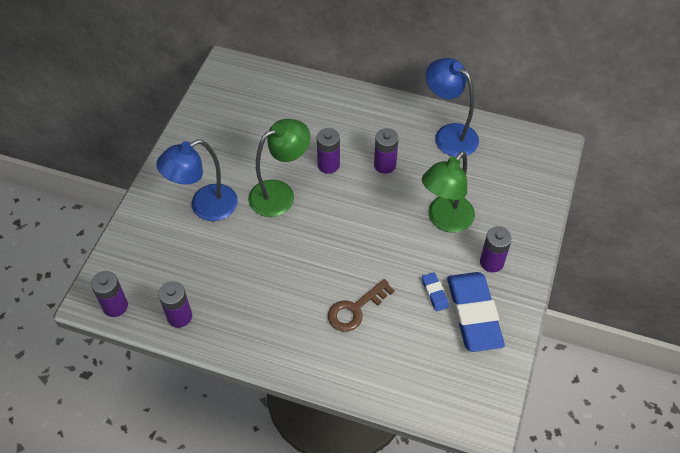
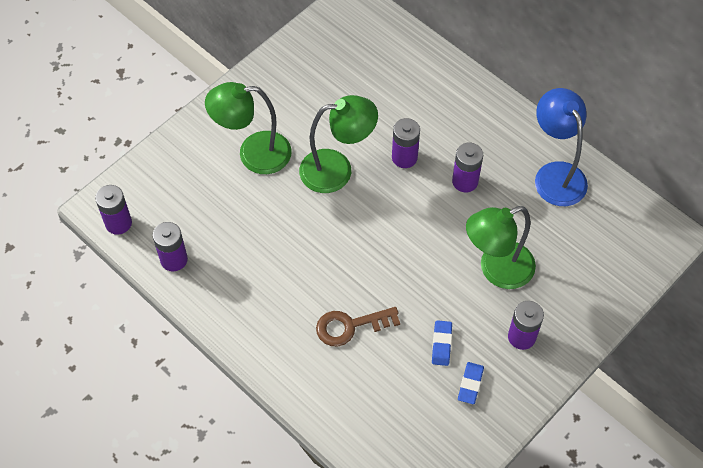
camera: 25 degrees right, 5 degrees up
(205, 207) = (253, 154): blue lamp -> green lamp
(473, 314) = (470, 384): blue eraser -> blue eraser, size x0.42

